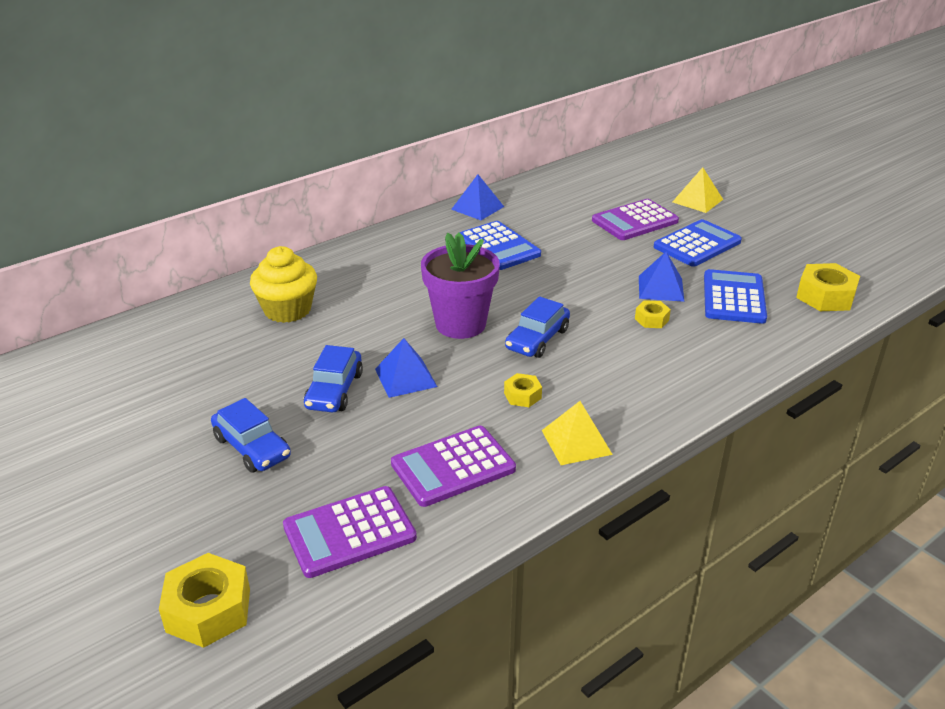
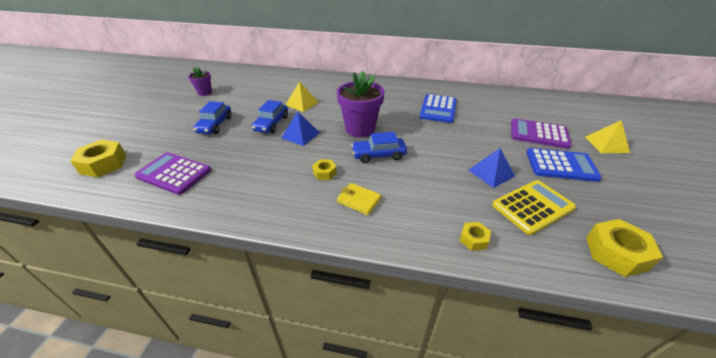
camera: 50 degrees right, 5 degrees up
(103, 422) = (205, 92): none -> purple flower pot
(287, 310) = (314, 89): yellow cupcake -> none
(334, 390) = (271, 123): blue car -> blue car turned 45 degrees counterclockwise
(453, 467) = (245, 179): purple calculator -> none
(477, 208) = (460, 90): blue pyramid -> none
(576, 442) = (304, 210): yellow pyramid -> yellow pyramid (302, 103)
(605, 395) = (358, 200): none -> yellow wallet
(651, 319) = (454, 184): yellow nut -> yellow nut (473, 239)
(733, 298) = (532, 207): blue calculator -> yellow calculator

